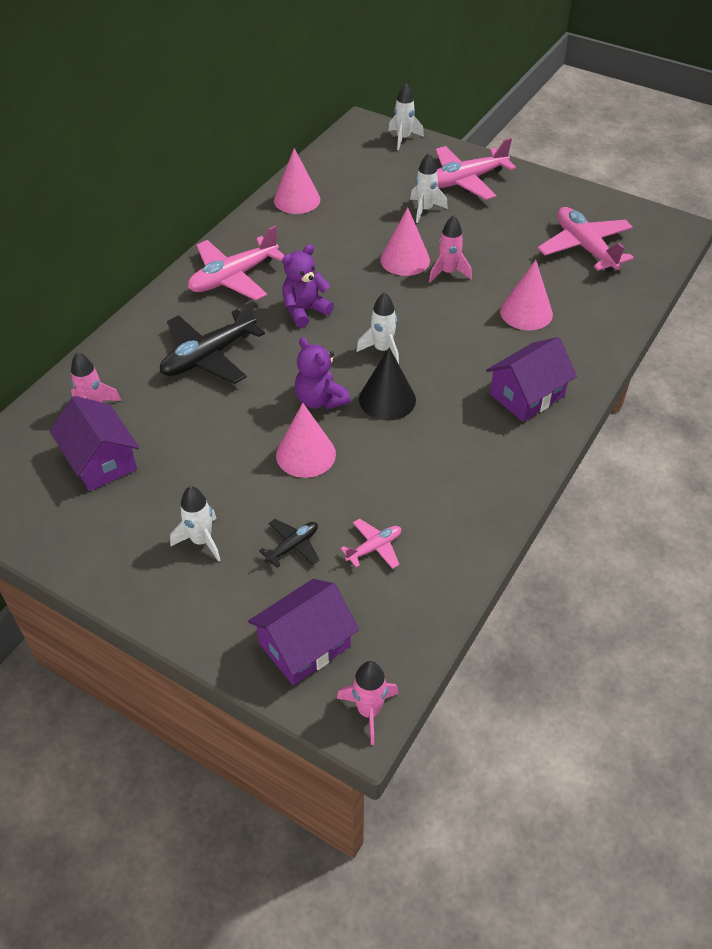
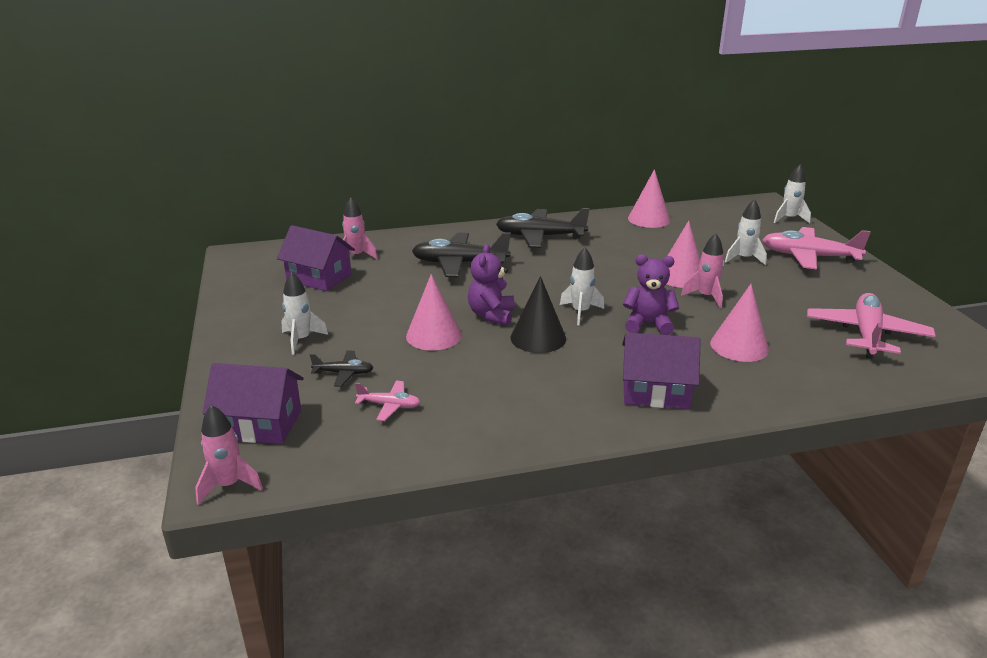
camera: 45 degrees right, 20 degrees down
(101, 461) = (319, 278): purple house -> purple house turned 75 degrees counterclockwise
(233, 277) = (540, 236): pink plane -> black plane
(305, 310) = (559, 270): purple teddy bear -> purple teddy bear (648, 324)

